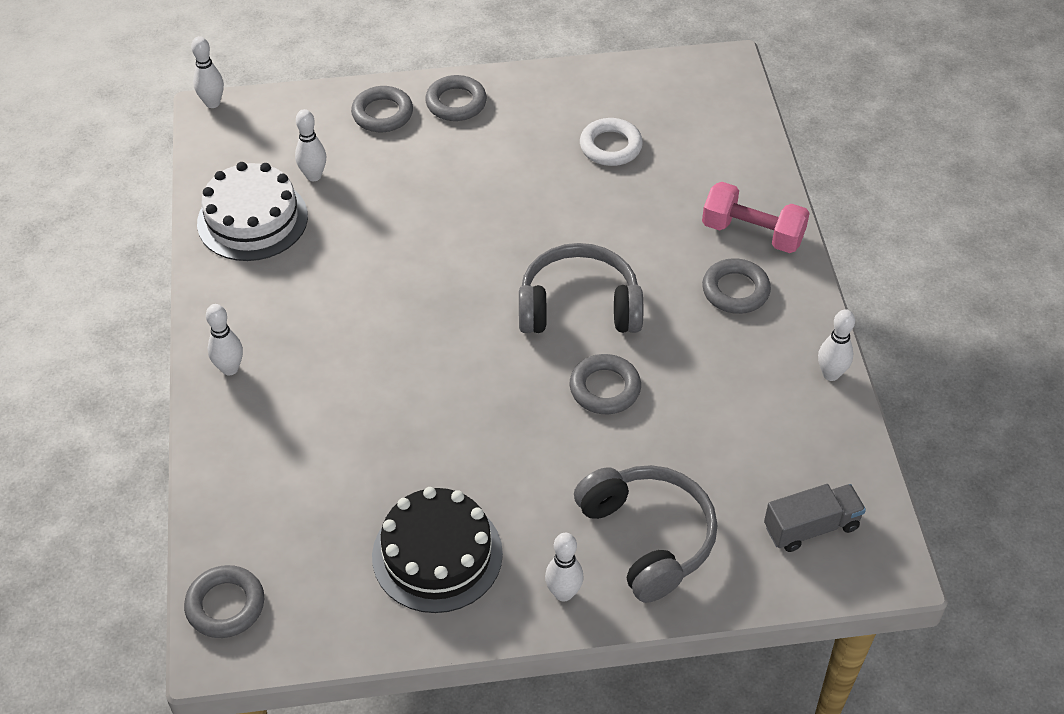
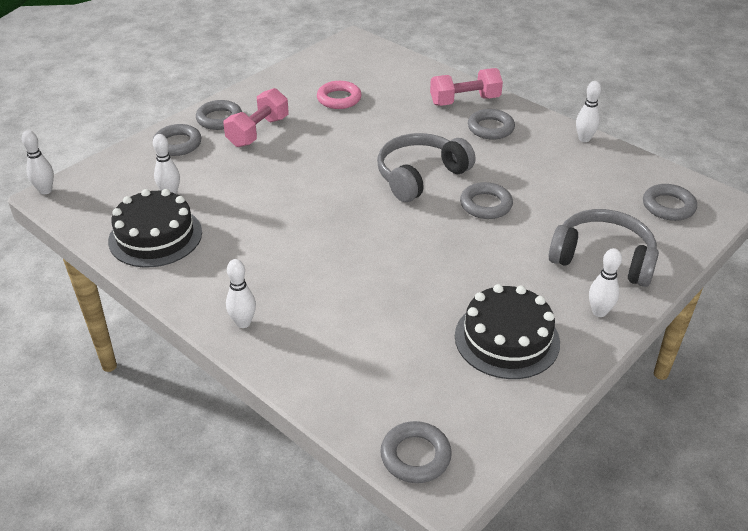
camera: 40 degrees left, 10 degrees down
(252, 219) = (155, 236): white cake -> black cake
(476, 144) = (258, 132): none -> pink dumbbell
(610, 146) = (339, 99): white ring -> pink ring
(811, 527) = (668, 206): grey truck -> grey ring

